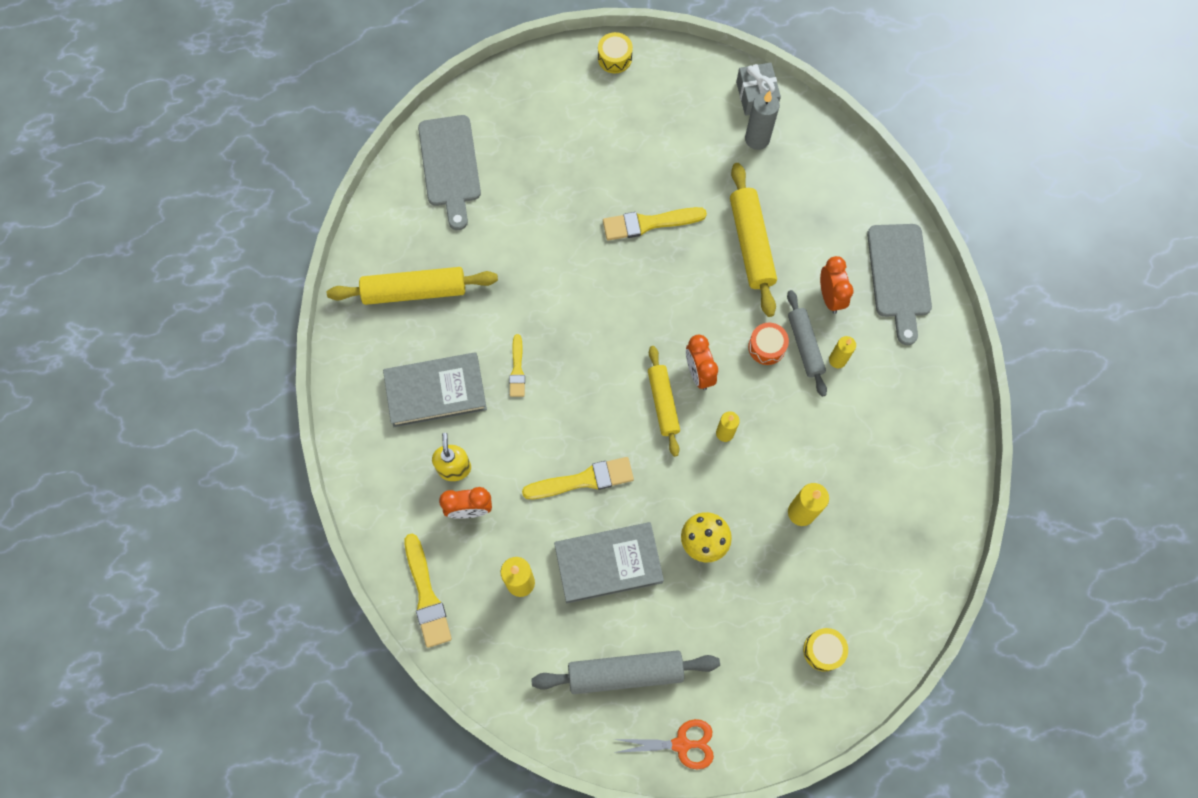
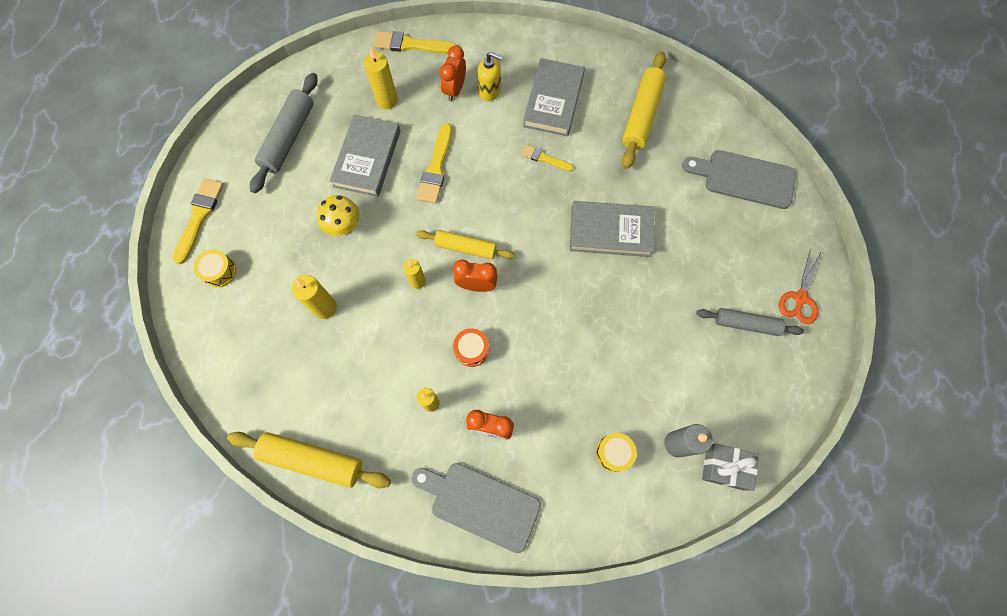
camera: 115 degrees right, 0 degrees up
(573, 270) = (610, 231): none -> grey book
(614, 58) = (811, 354): yellow drum -> yellow drum (614, 453)
(649, 223) = (628, 307): yellow brush -> yellow brush (199, 217)
(681, 744) = (222, 151): orange scissors -> orange scissors (800, 298)
(751, 244) = (571, 384): yellow rolling pin -> yellow rolling pin (312, 460)
(805, 345) = (457, 382): grey rolling pin -> grey rolling pin (746, 324)

